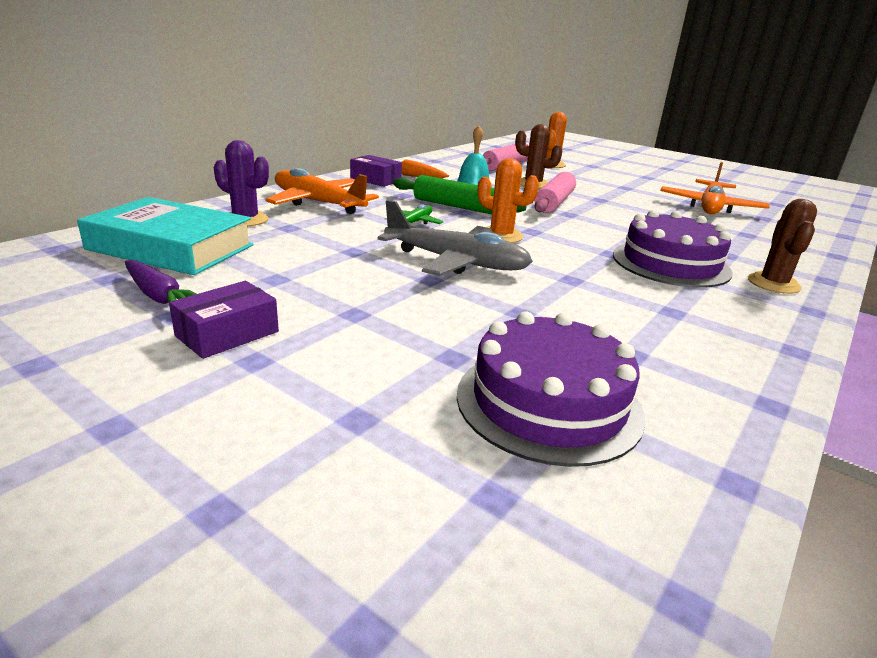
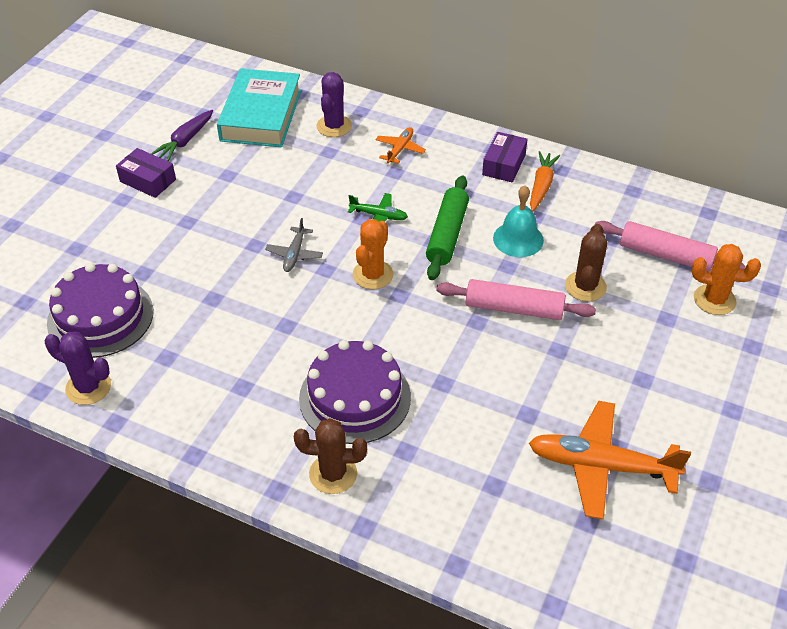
camera: 80 degrees right, 20 degrees up
(318, 203) = (400, 149): orange plane -> orange plane, size x0.50
(456, 262) = (294, 254): grey plane -> grey plane, size x0.50
(711, 425) = (88, 387): none -> purple cactus

